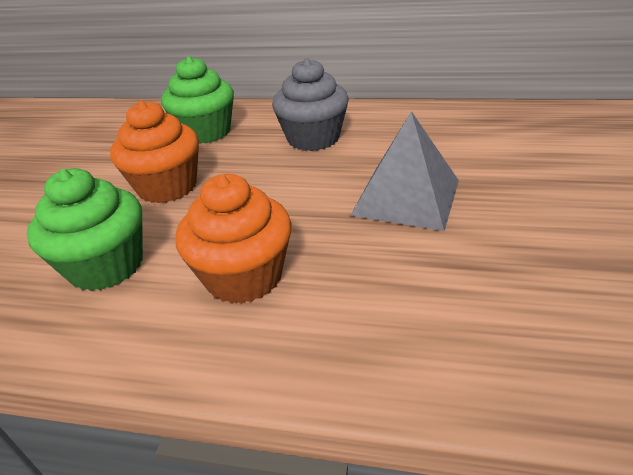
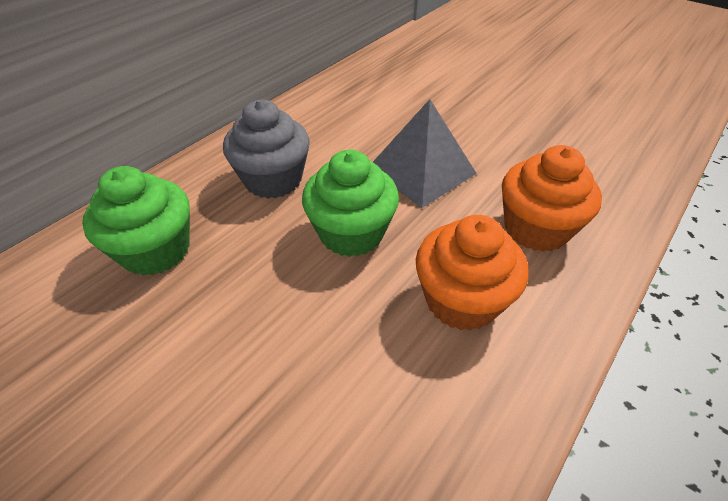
camera: 65 degrees left, 10 degrees up
(106, 266) = (372, 410): green cupcake -> green cupcake (351, 233)
(167, 187) = (252, 318): orange cupcake -> orange cupcake (536, 228)

